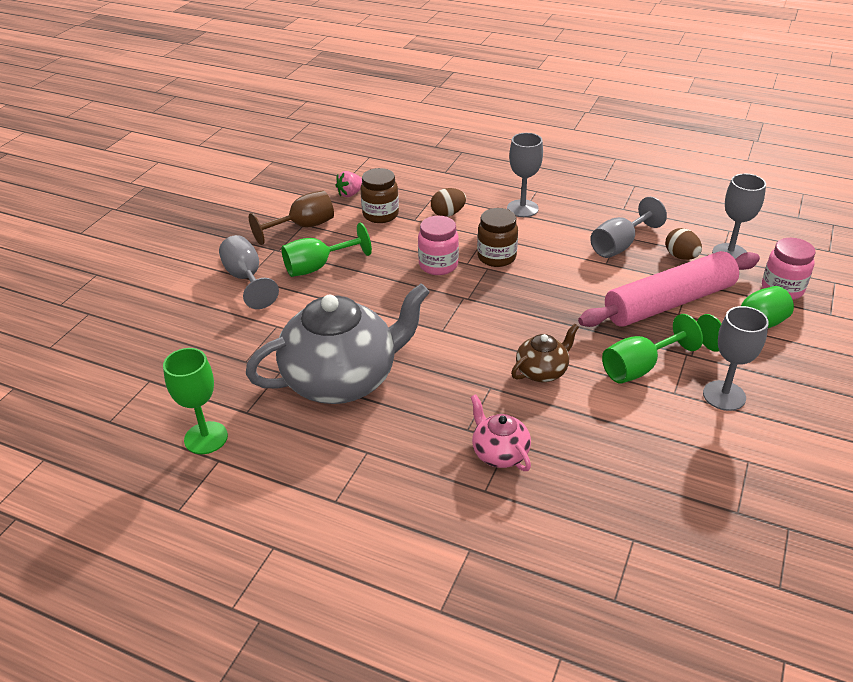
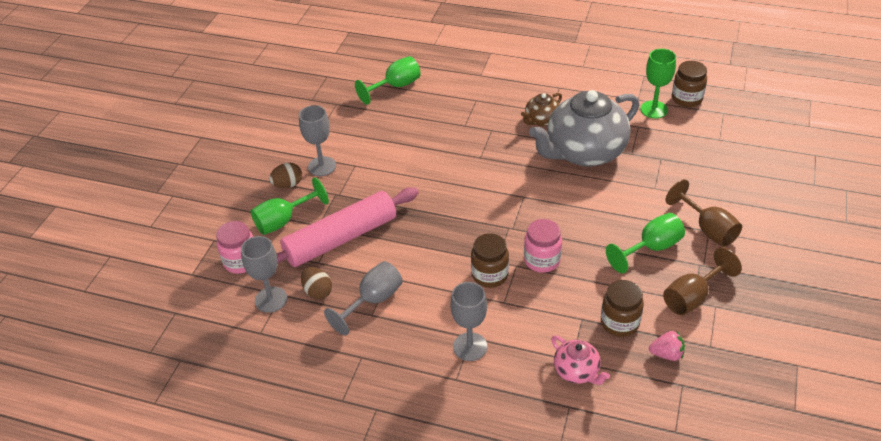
camera: 175 degrees right, 5 degrees up
(143, 452) = (686, 99): none -> brown jar
(246, 279) = (708, 229): grey goblet -> brown goblet
(350, 194) = (666, 354): pink strawberry -> pink strawberry turned 45 degrees clockwise
(448, 214) = (548, 331): brown egg -> brown egg (288, 185)
(499, 453) = (469, 119): pink teapot -> pink teapot (577, 371)
(542, 371) = (445, 171): brown teapot -> brown teapot (541, 120)
(639, 368) = (375, 180): green goblet -> green goblet (395, 86)

